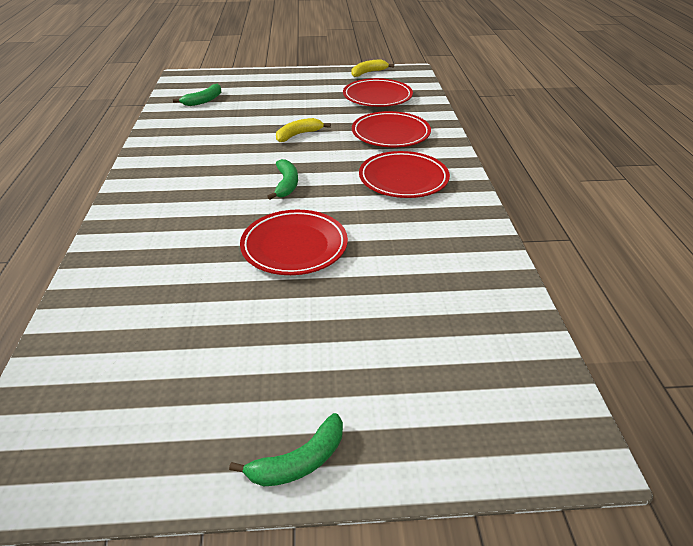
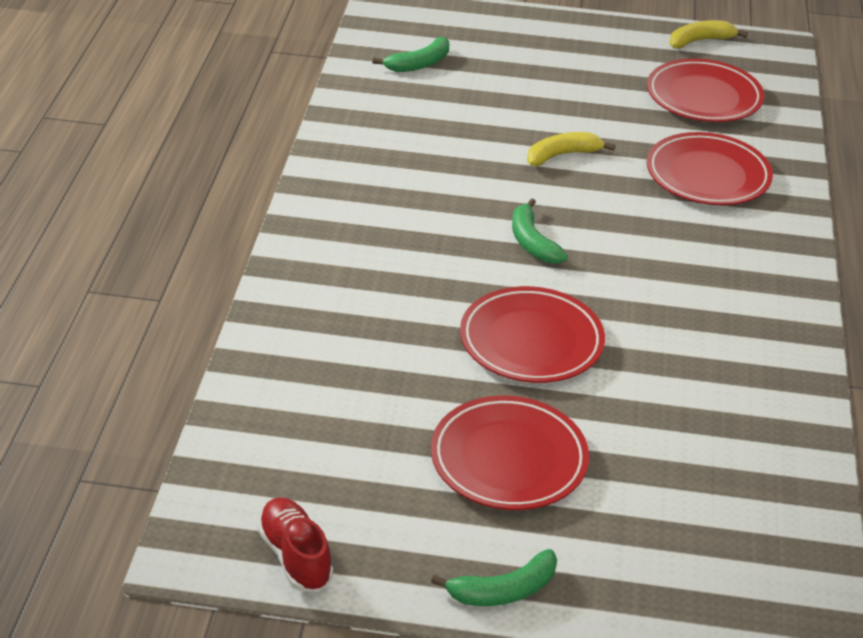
camera: 10 degrees right, 0 degrees up
(100, 467) = (295, 556): none -> red shoe
(286, 184) = (532, 242): green banana -> green banana turned 150 degrees clockwise
(403, 179) = (707, 260): red plate -> red plate (508, 459)

